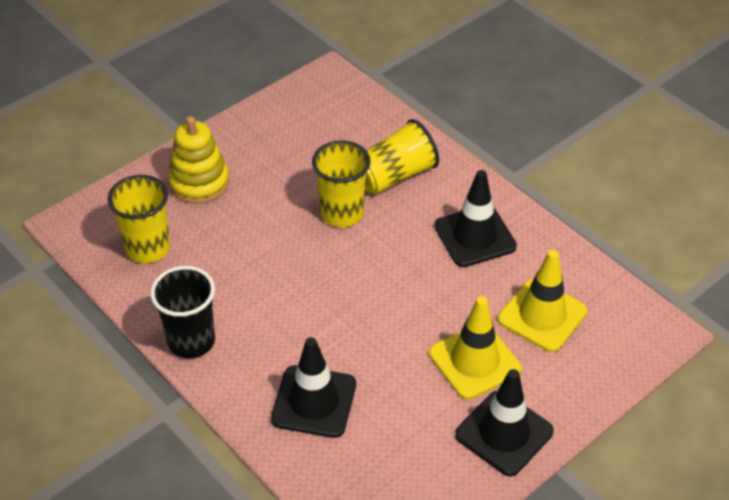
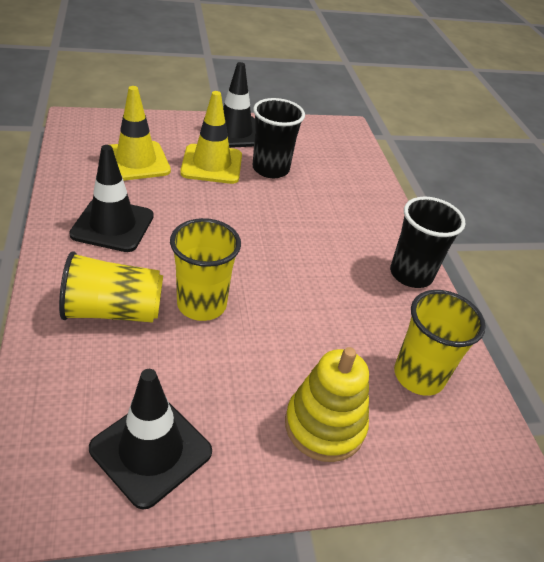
camera: 155 degrees left, 5 degrees down
(314, 402) = (339, 197): black traffic cone -> black traffic cone (151, 450)
(414, 397) = (270, 169): none -> black cup

